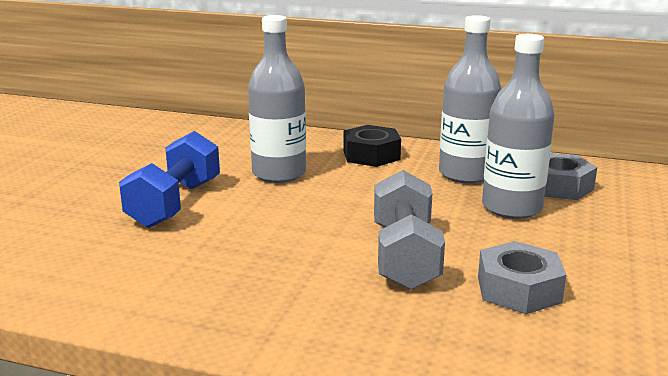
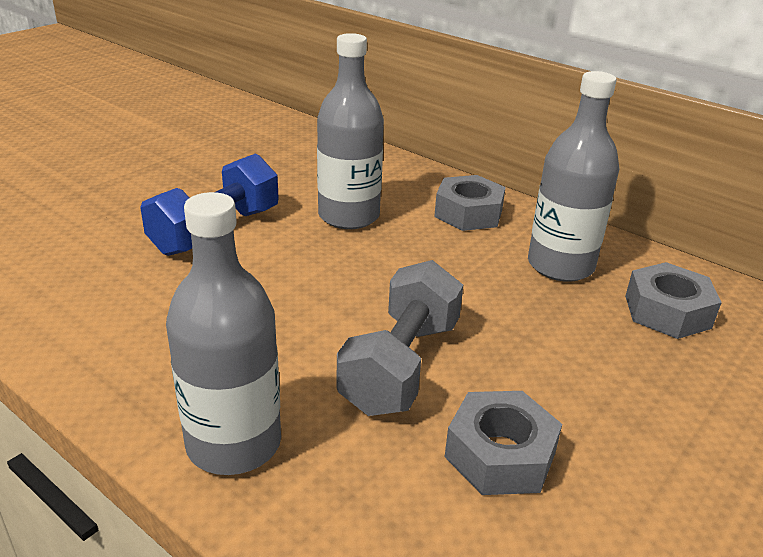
camera: 20 degrees right, 10 degrees up
(371, 155) = (468, 213): black nut -> grey nut
(511, 207) = (582, 329): grey bottle -> grey bottle (234, 443)

